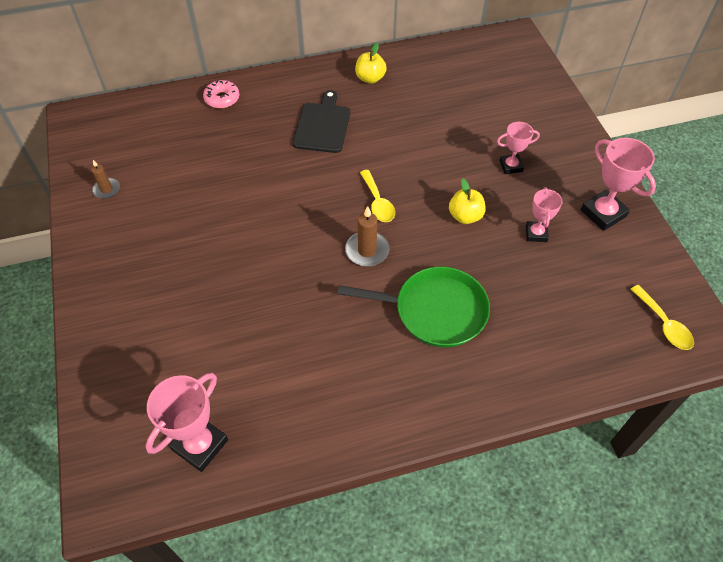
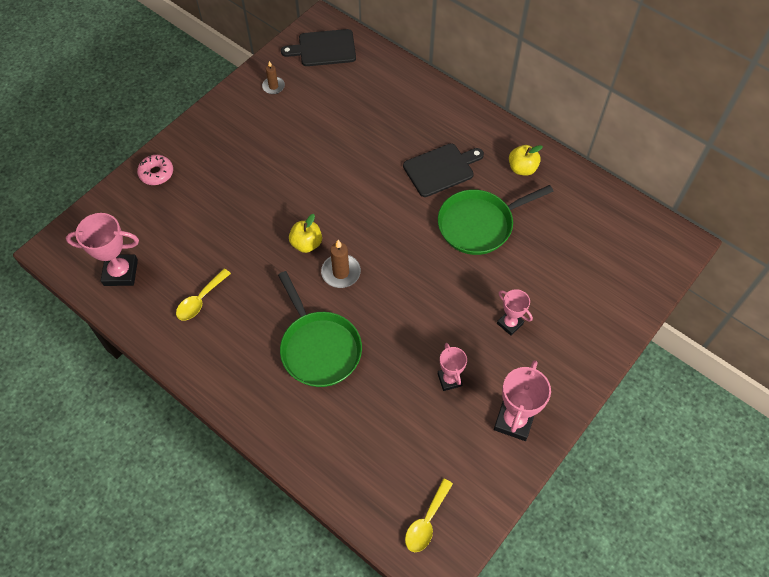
camera: 55 degrees right, 5 degrees up
(106, 130) = (324, 48): none -> black cutting board
(222, 99) = (412, 90): pink donut -> pink donut (156, 173)
(378, 203) = (392, 252): yellow spoon -> yellow spoon (200, 300)
(400, 132) = (479, 224): none -> green pan
(465, 216) = (427, 319): yellow apple -> yellow apple (306, 244)
(536, 233) = (449, 380): pink trophy -> pink trophy turned 75 degrees counterclockwise

